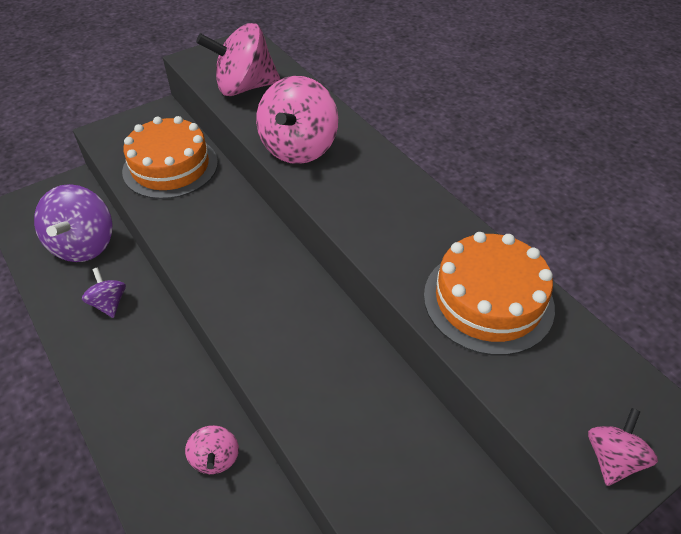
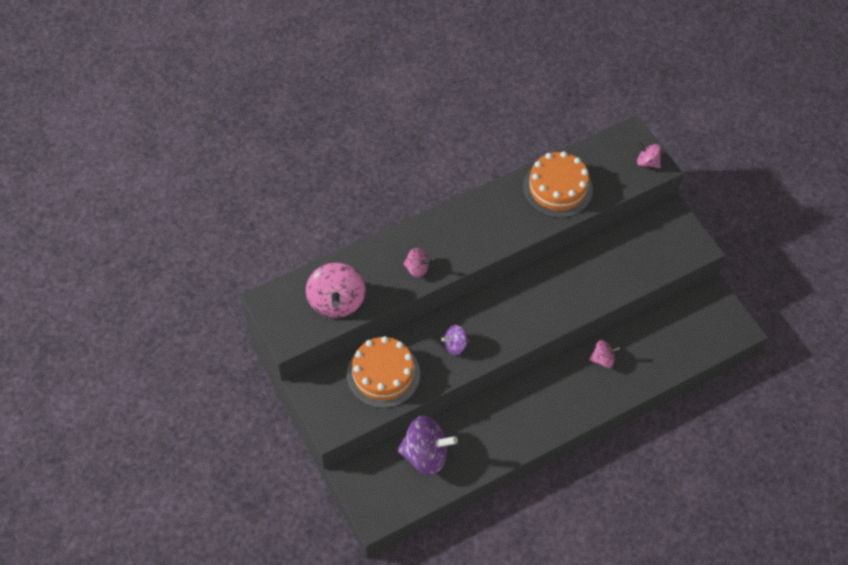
camera: 85 degrees left, 10 degrees up
(109, 303) = (485, 429): purple spinning top -> purple spinning top (455, 345)
(299, 148) = (417, 269): pink spinning top -> pink spinning top, size x0.52

